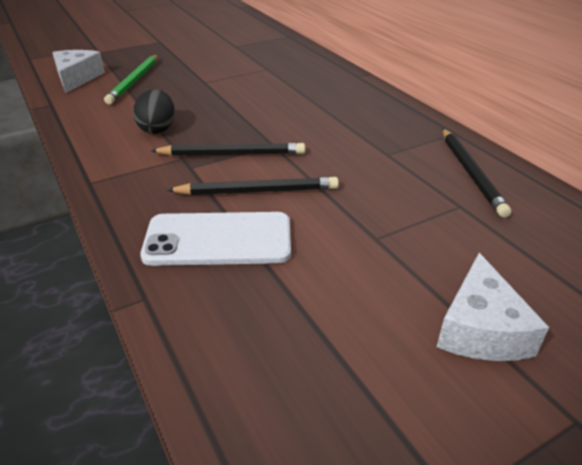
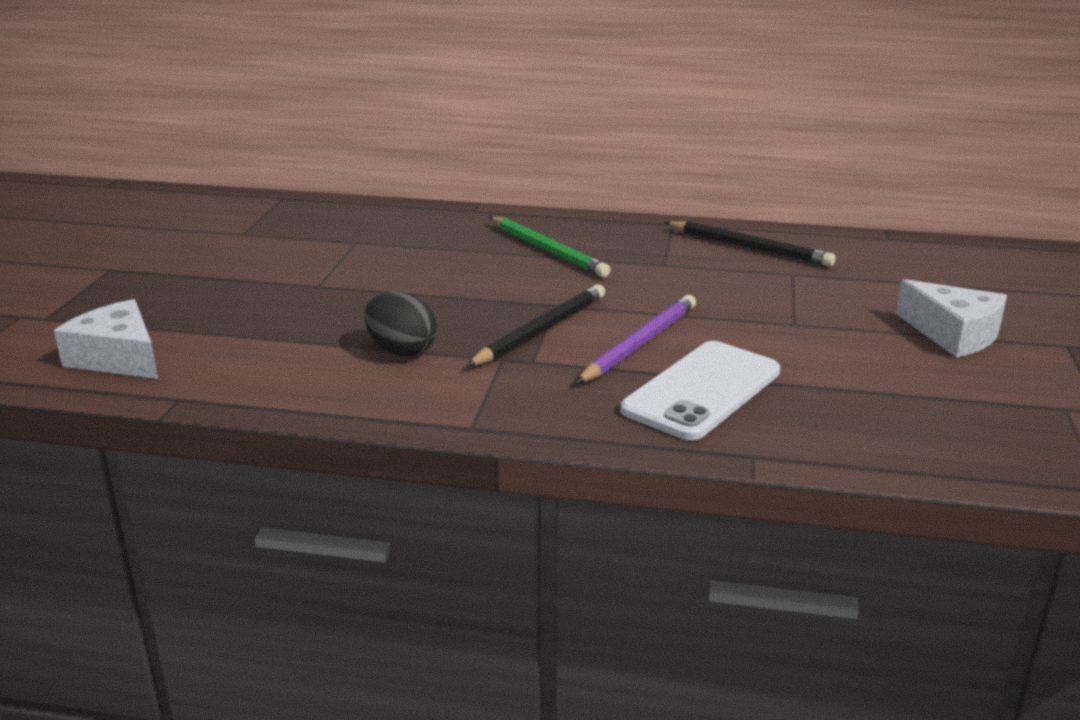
camera: 50 degrees left, 10 degrees down
(134, 81) = (220, 323): green pencil -> green pencil (547, 250)
(257, 191) = (639, 344): black pencil -> purple pencil

